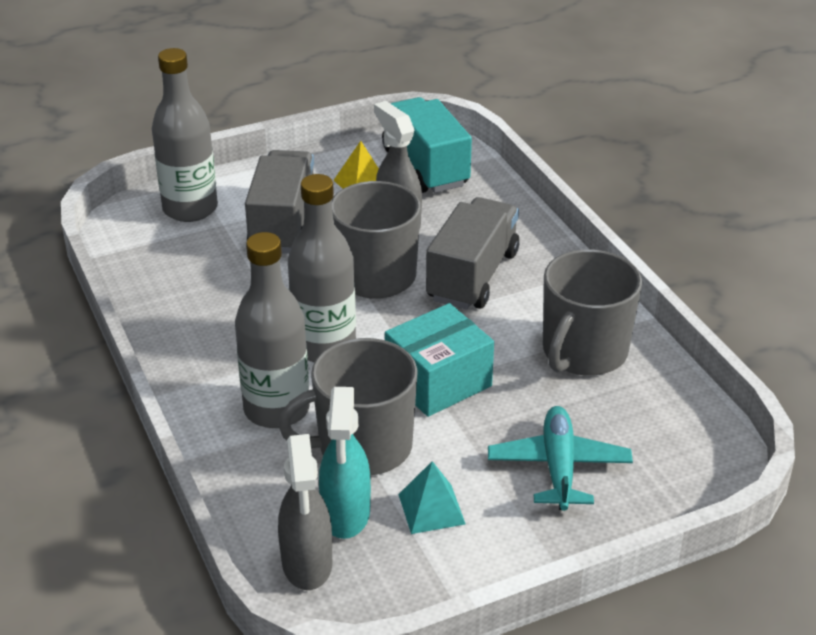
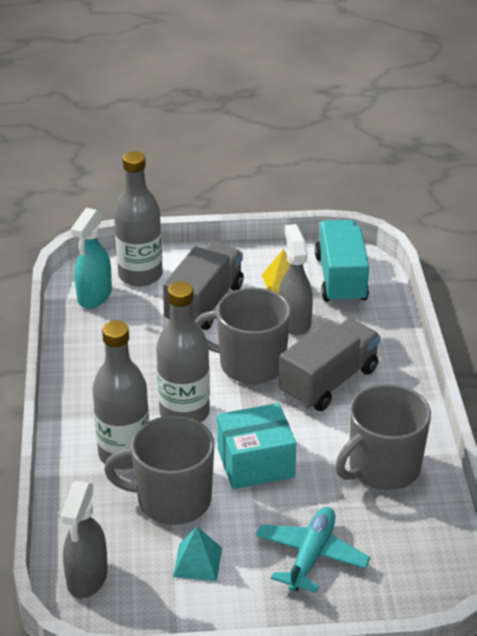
camera: 20 degrees right, 0 degrees up
(346, 514) = (133, 549): turquoise spray bottle -> turquoise spray bottle (94, 296)

